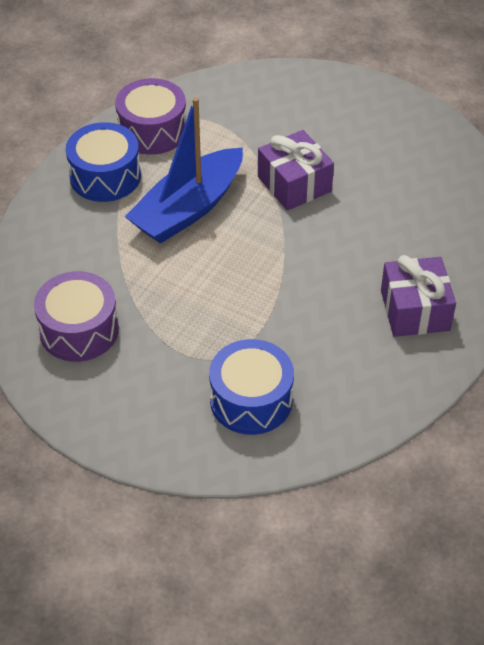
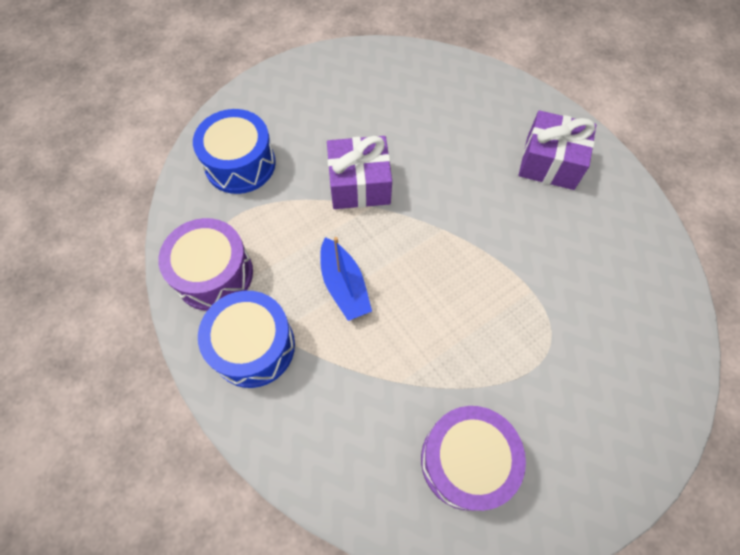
camera: 65 degrees left, 15 degrees up
(188, 209) = (344, 285): blue boat -> blue boat, size x0.57
(251, 400) = (612, 330): blue drum -> blue drum (240, 164)

